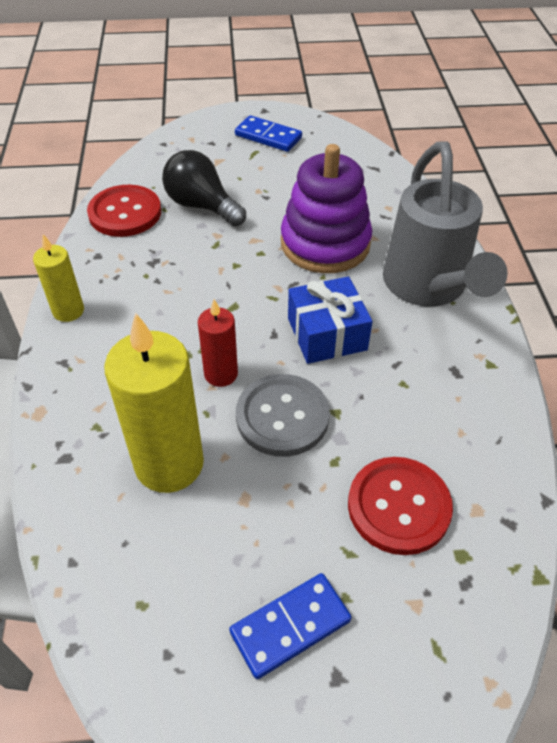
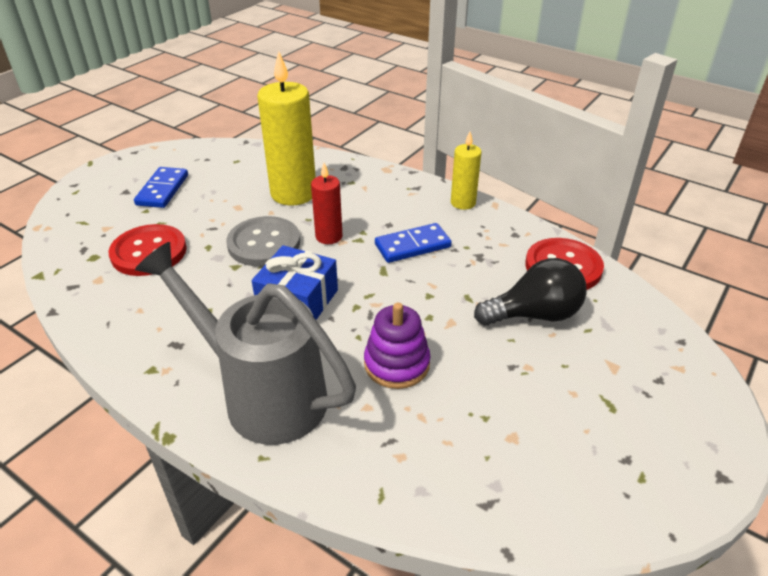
camera: 130 degrees right, 10 degrees down
(268, 137) = (641, 438): blue domino -> blue domino (412, 245)
(325, 243) = (396, 364): purple stacking toy -> purple stacking toy, size x0.62

